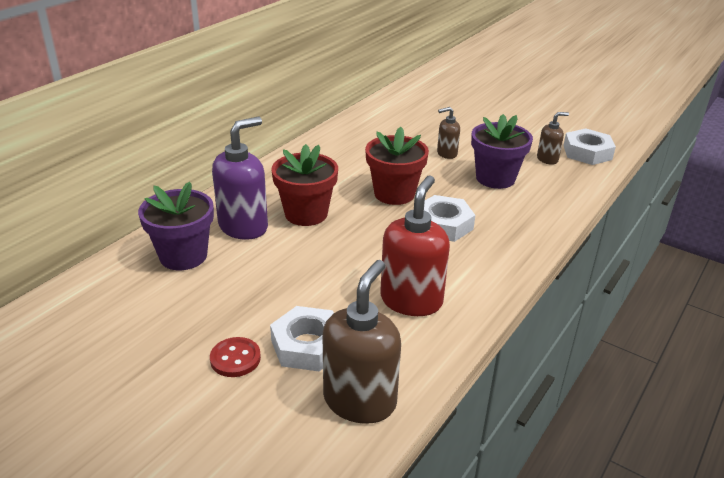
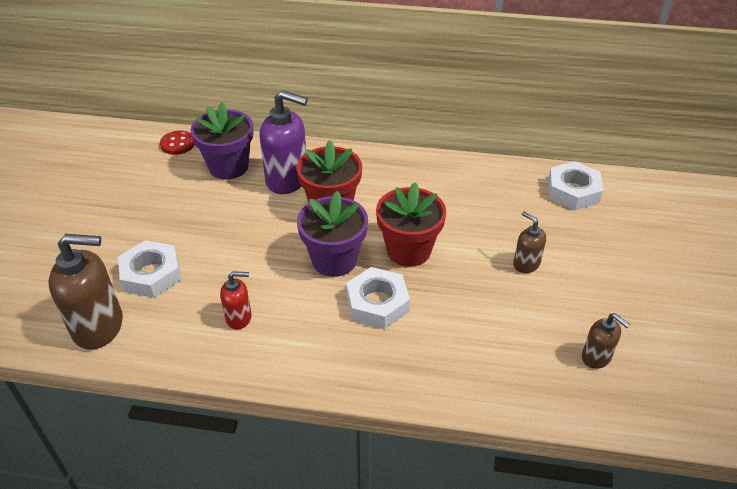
camera: 65 degrees right, 10 degrees up
(235, 359) = (121, 242): red button -> red button (178, 144)
(411, 300) = (239, 317): red soap dispenser -> red soap dispenser, size x0.53
(495, 178) = (505, 319): purple flower pot -> purple flower pot (334, 260)
(587, 152) = (655, 396): white nut -> white nut (573, 191)

